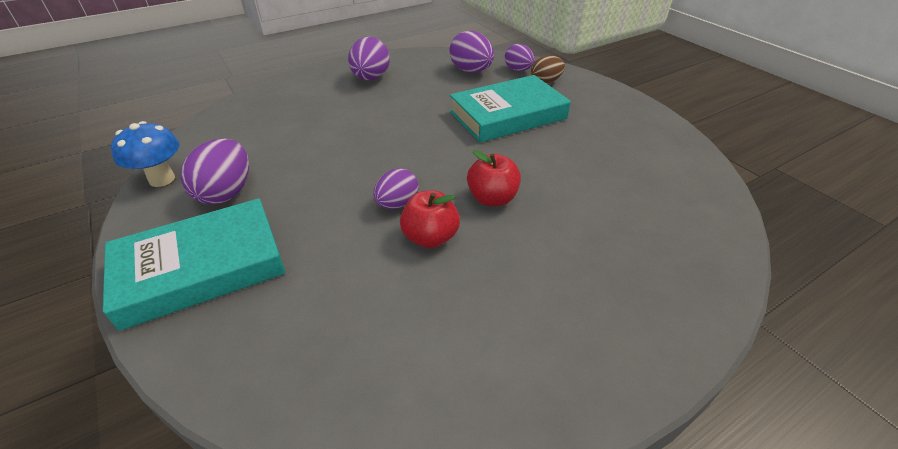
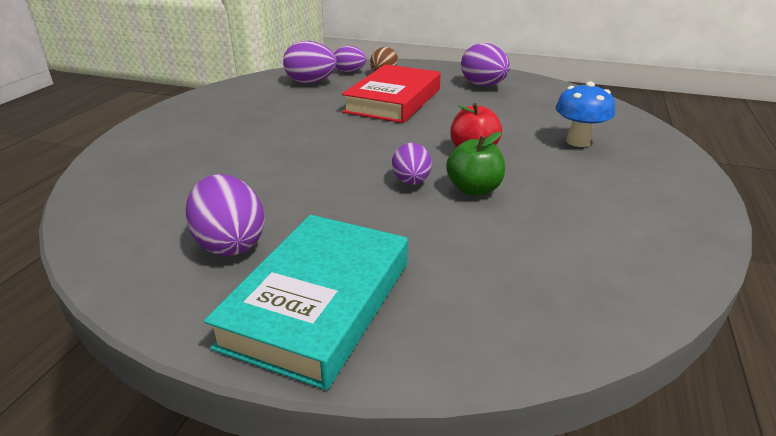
camera: 40 degrees left, 10 degrees down
(162, 179) = (121, 268): blue mushroom -> blue mushroom (578, 142)
(370, 78) = (221, 112): purple egg -> purple egg (483, 85)
(430, 237) = (474, 189): red apple -> green apple
(508, 115) = (393, 100): turquoise book -> red book

